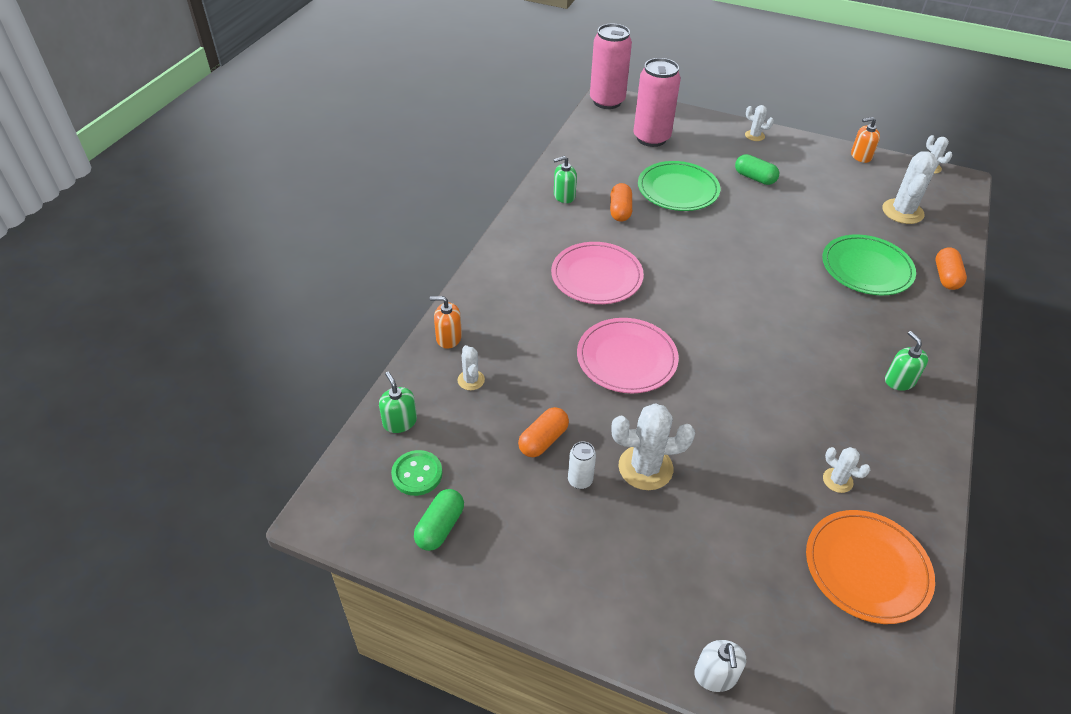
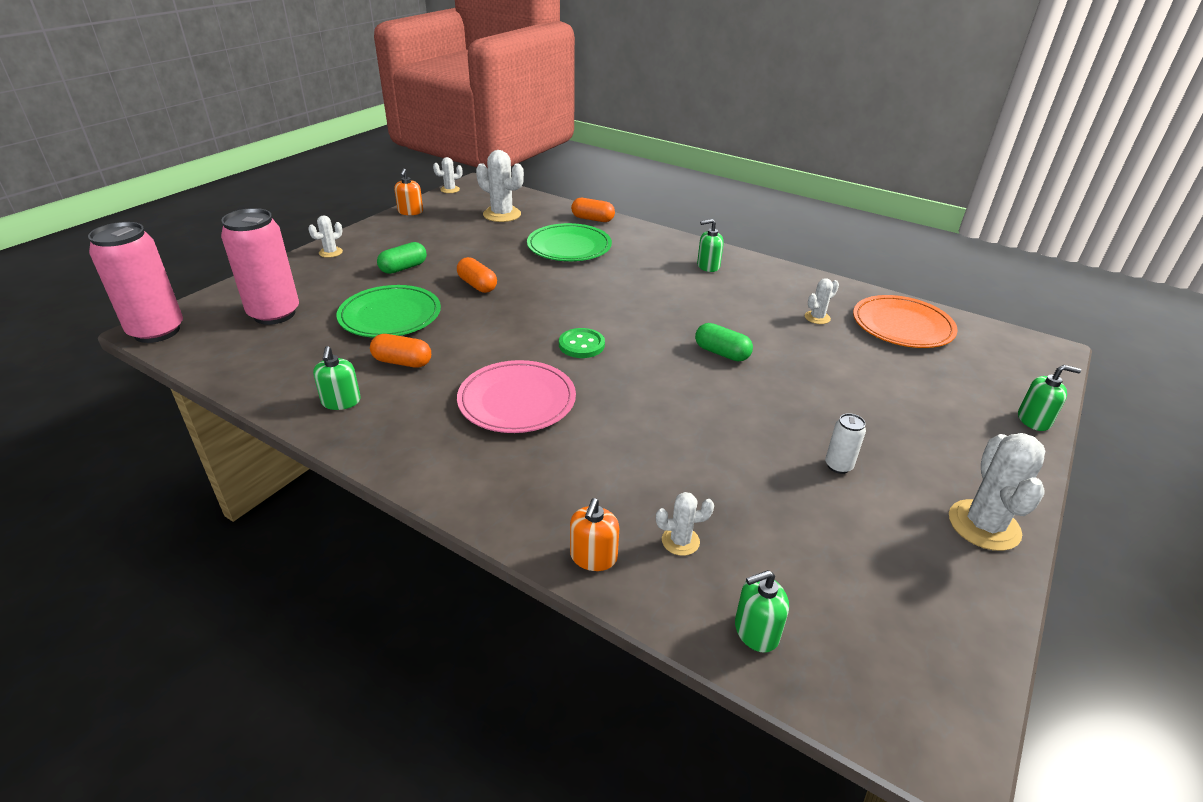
camera: 80 degrees left, 10 degrees down
(417, 474) = (849, 617): green button -> green button (581, 345)
(440, 527) = (930, 599): green capsule -> green capsule (721, 353)
(543, 440) = (783, 486): orange capsule -> orange capsule (477, 285)
(626, 358) = (660, 402): pink plate -> none
(645, 468) = (815, 417): white cactus -> white cactus (984, 525)
(715, 675) = (1033, 420): white soap dispenser -> green soap dispenser

